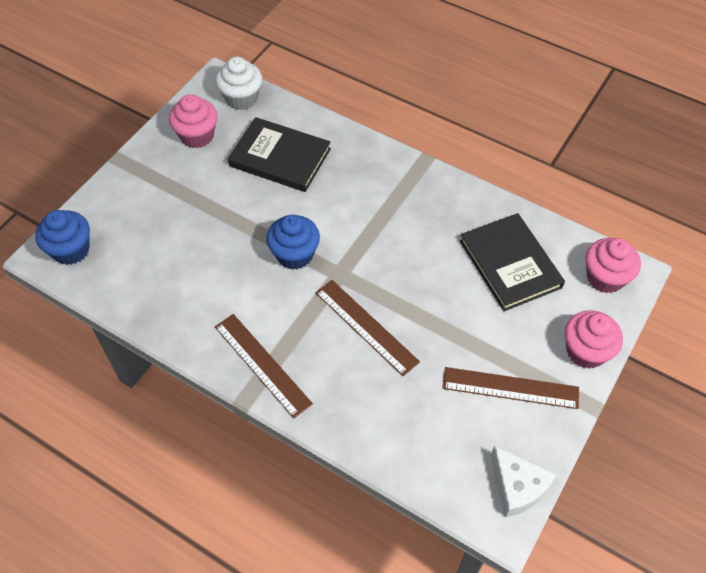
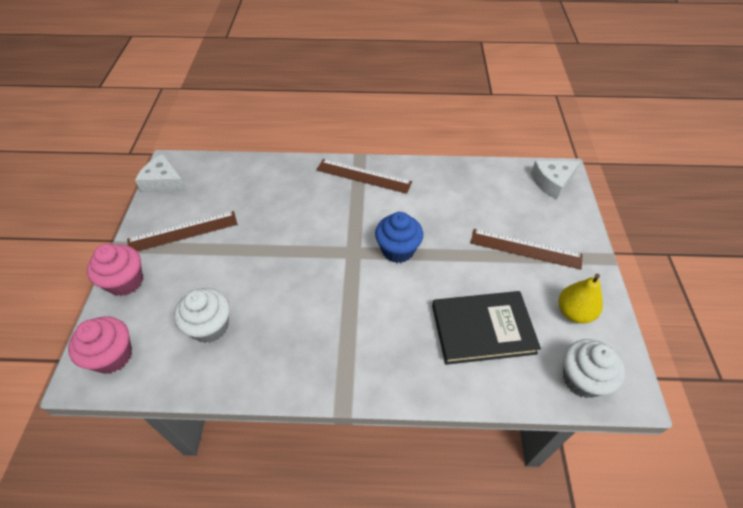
camera: 150 degrees right, 5 degrees down
(71, 250) = (552, 182): blue cupcake -> white cheese
(197, 136) = (574, 312): pink cupcake -> yellow pear
(366, 326) = (309, 225): brown ruler -> brown ruler (525, 249)
(510, 264) = (210, 327): black book -> white cupcake

